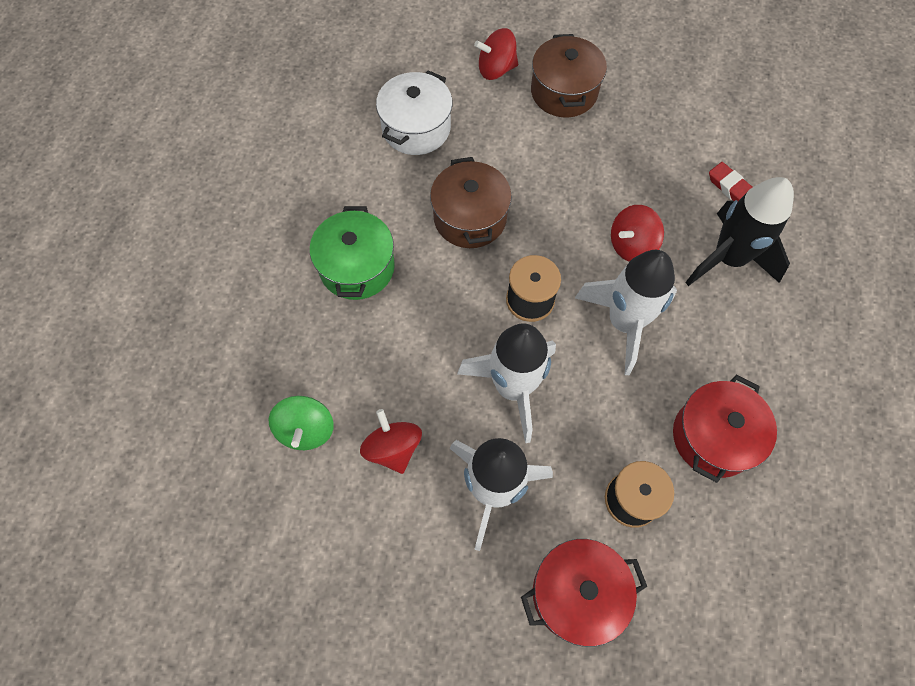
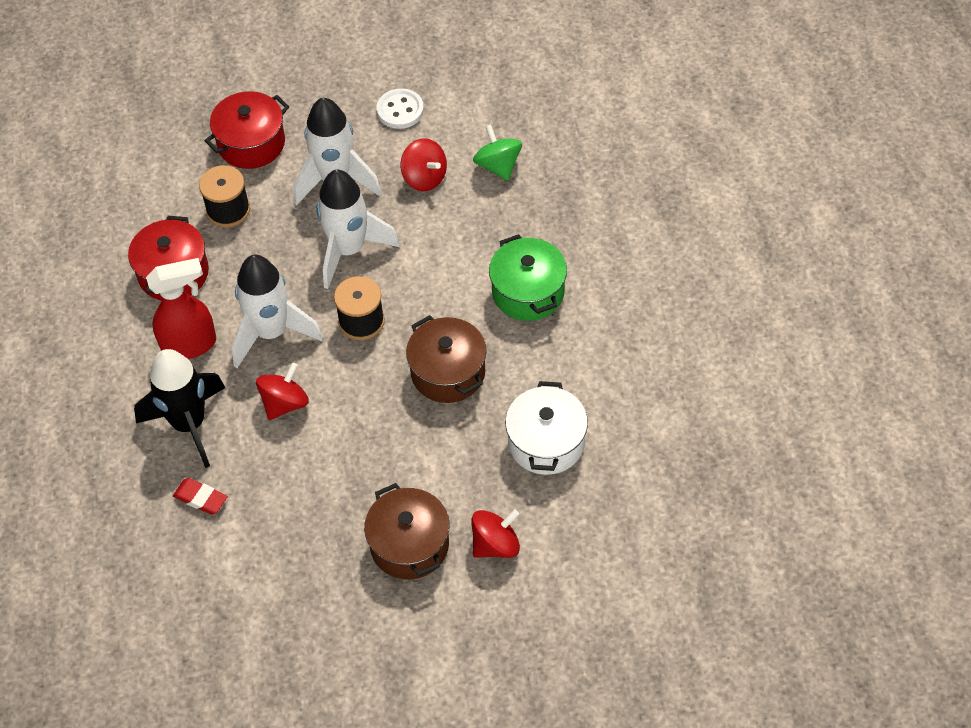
camera: 160 degrees right, 10 degrees down
(377, 564) = (400, 110): none -> white button
(711, 341) = (190, 345): none -> red spray bottle

